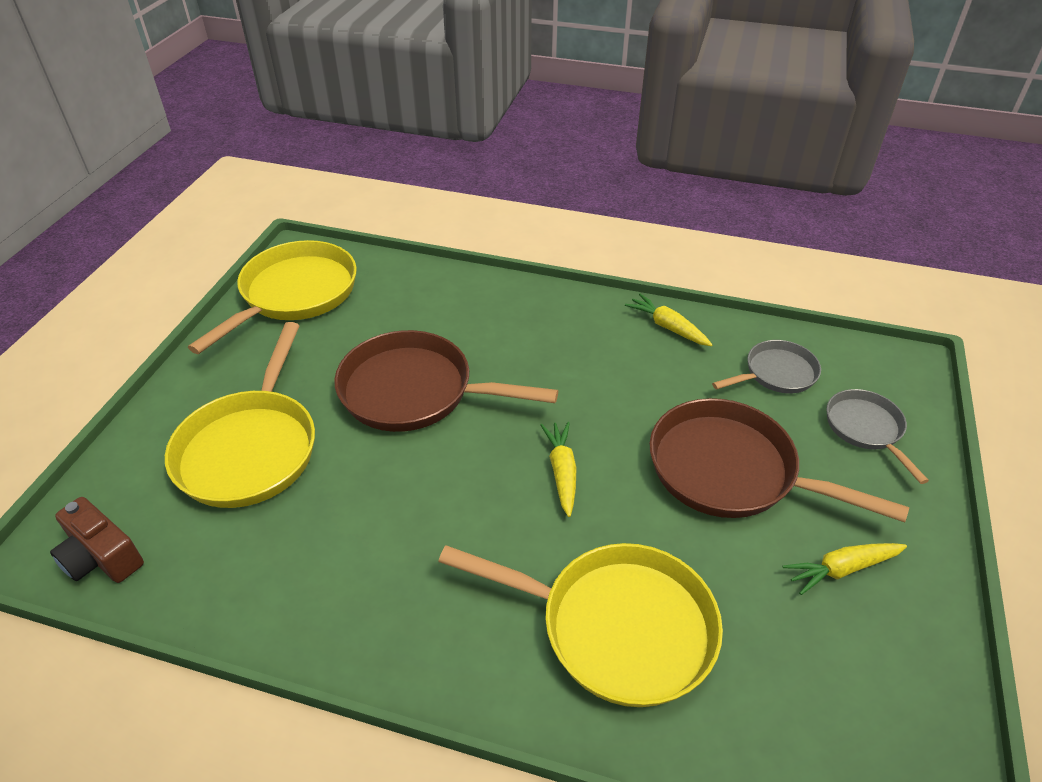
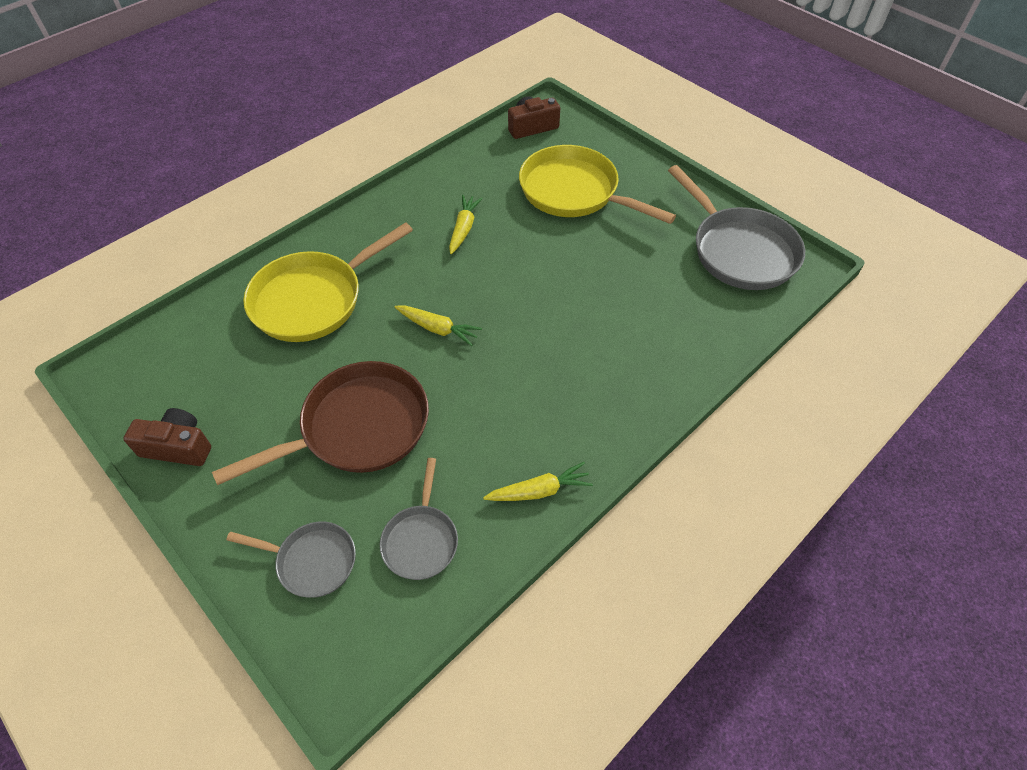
camera: 120 degrees right, 10 degrees up
(294, 294) = (739, 251): yellow pan -> grey pan
(414, 391) = (574, 282): brown pan -> none
(841, 569) = (237, 436): yellow carrot -> yellow carrot (464, 229)
(909, 618) = (178, 447): none -> brown camera

